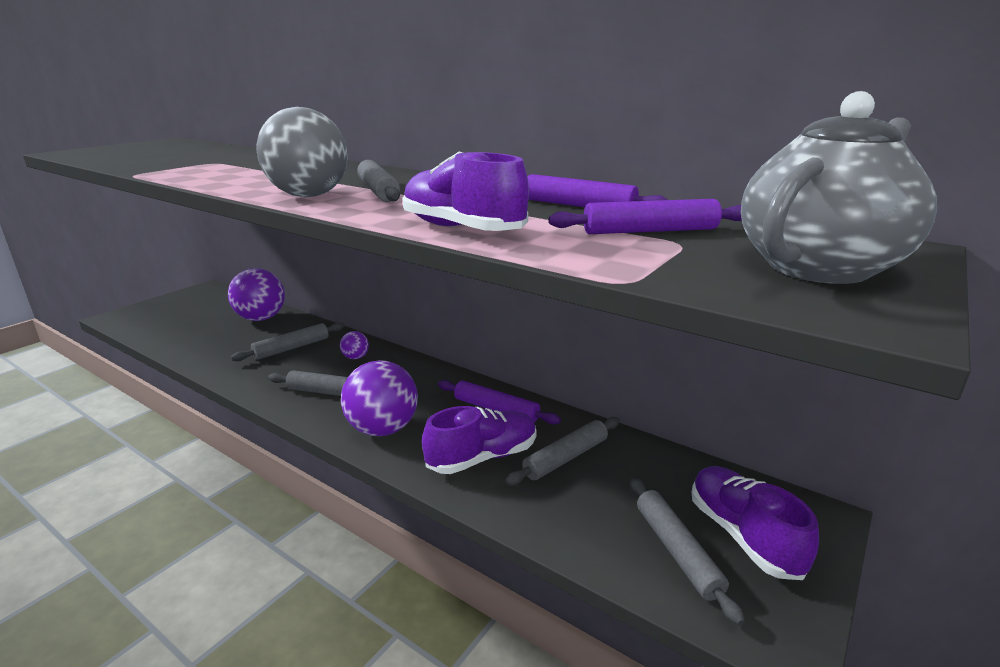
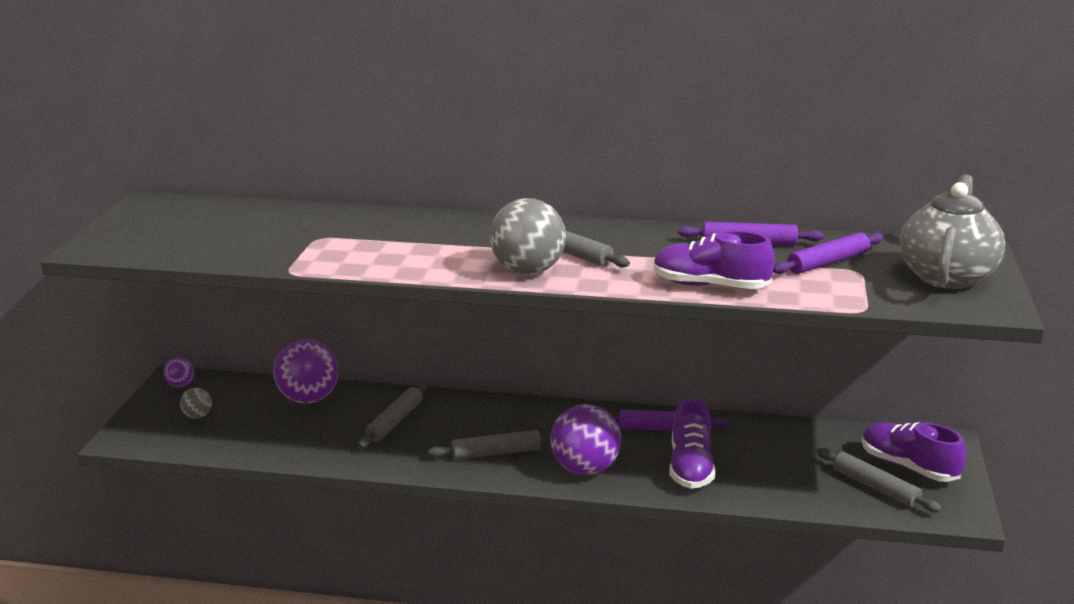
camera: 25 degrees left, 0 degrees up
(179, 313) = (197, 416): none -> grey ball
(355, 357) = (475, 415): purple ball -> purple ball (180, 385)
(482, 457) = (690, 467): purple shoe -> purple shoe turned 150 degrees clockwise
(565, 458) = (753, 450): grey rolling pin -> none

